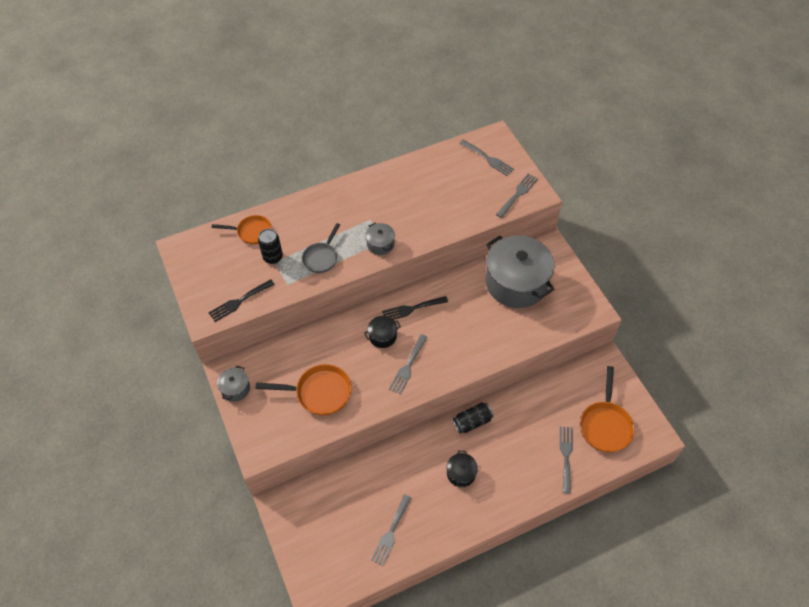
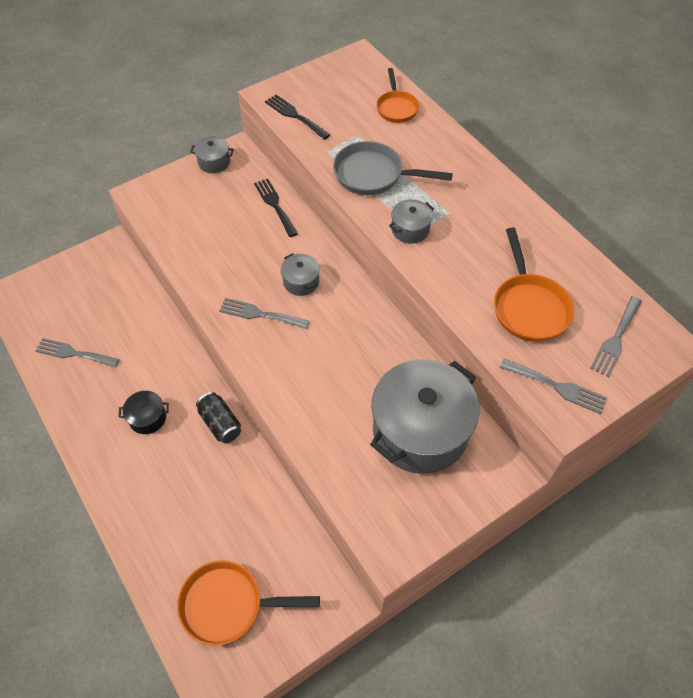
camera: 80 degrees right, 0 degrees up
(273, 257) = (363, 132): black can -> none
(319, 392) = (215, 233): orange pan -> orange pan (529, 307)
(321, 257) = (373, 175): grey pan -> grey pan, size x1.50
(382, 336) = (301, 282): black pot -> grey pot
(411, 309) = (348, 307): black fork -> black fork (275, 205)
(566, 455) = (176, 548): grey fork -> none

